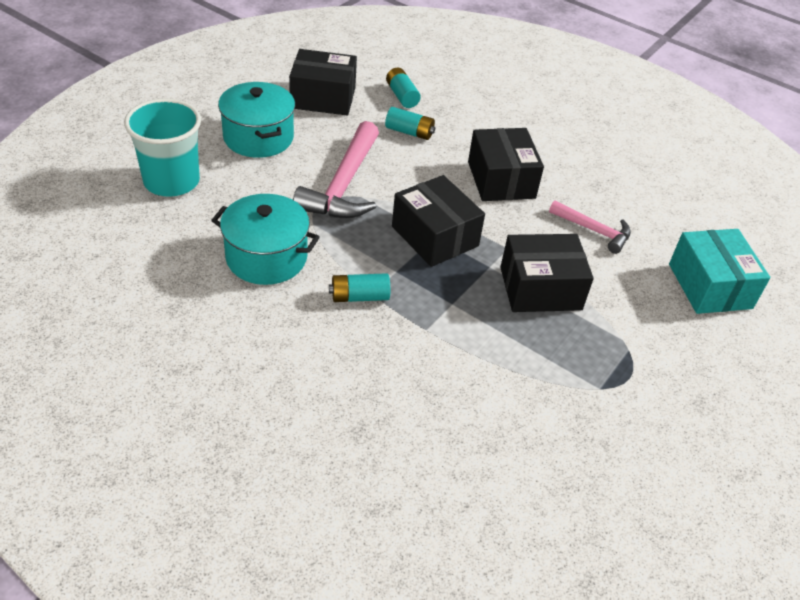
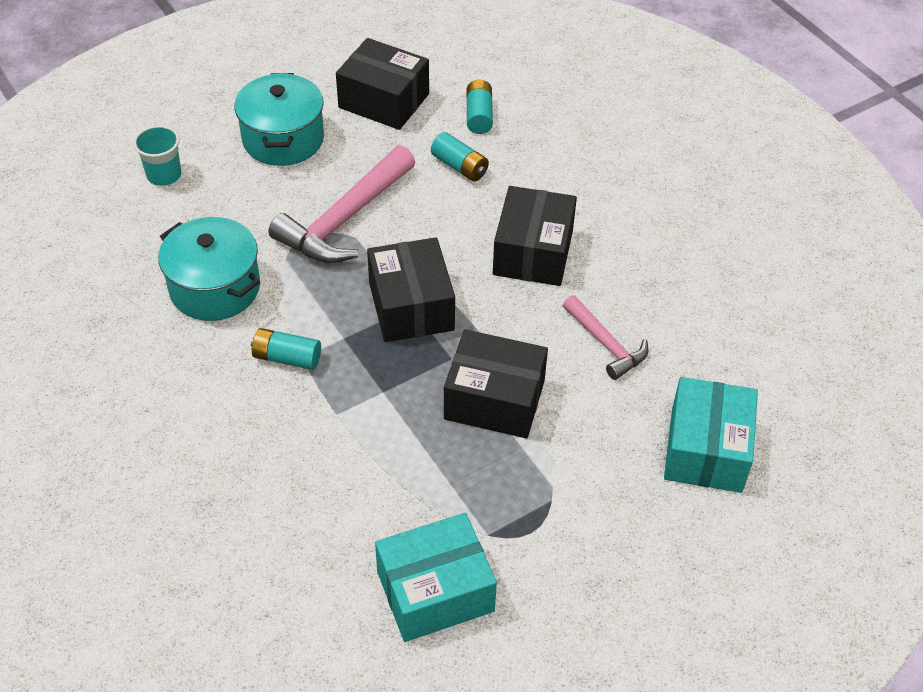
camera: 25 degrees right, 5 degrees up
(171, 181) = (164, 175): turquoise cup -> turquoise cup, size x0.56
(589, 444) = (435, 591): none -> turquoise box

